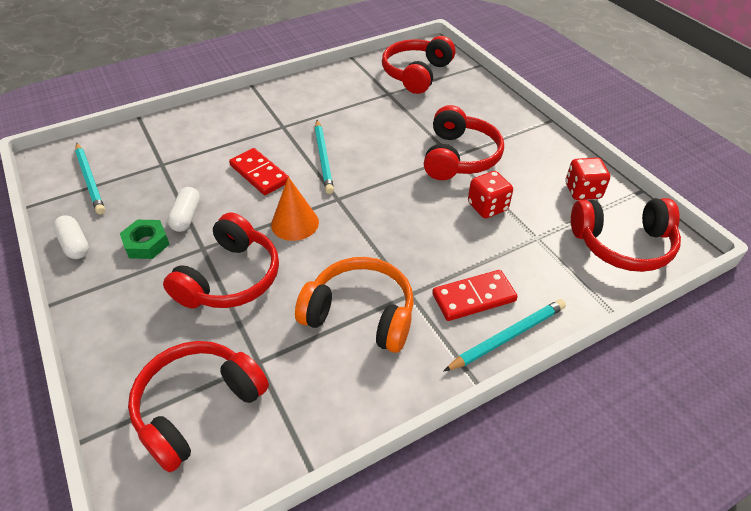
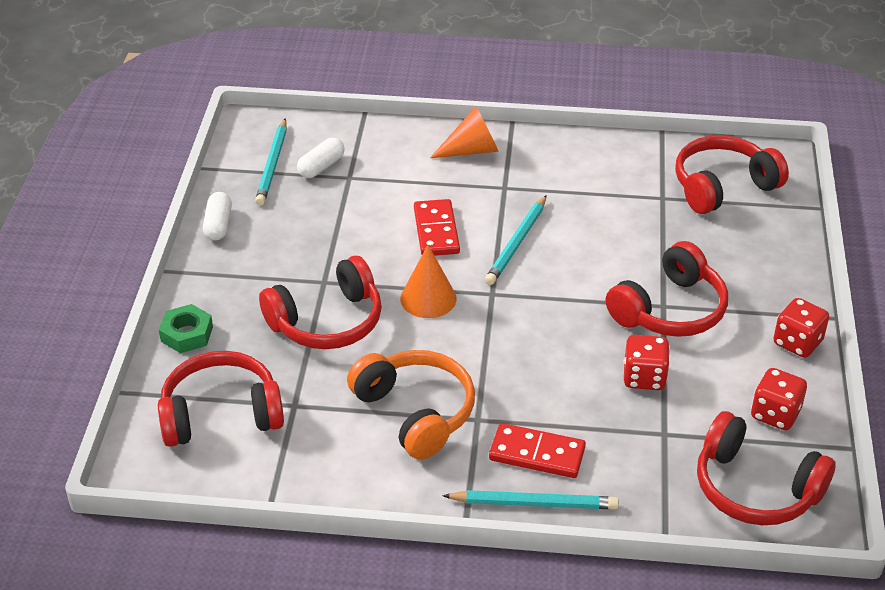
camera: 35 degrees right, 5 degrees down
(146, 243) = (279, 253): green nut -> green nut (187, 334)
(186, 216) = (333, 243): white capsule -> white capsule (321, 167)
(239, 112) = (471, 150): none -> orange cone
(548, 143) = (797, 343): none -> red dice

